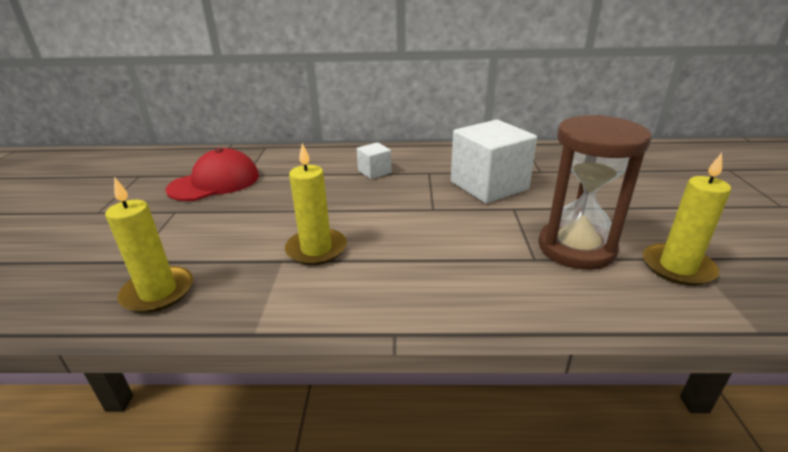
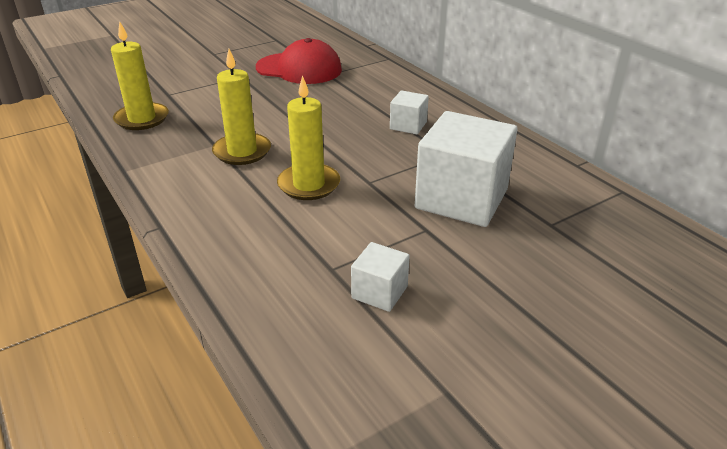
camera: 55 degrees right, 5 degrees up
(576, 248) = (379, 292): brown hourglass -> white cube
(677, 267) = (409, 380): yellow candle -> yellow candle (309, 185)

